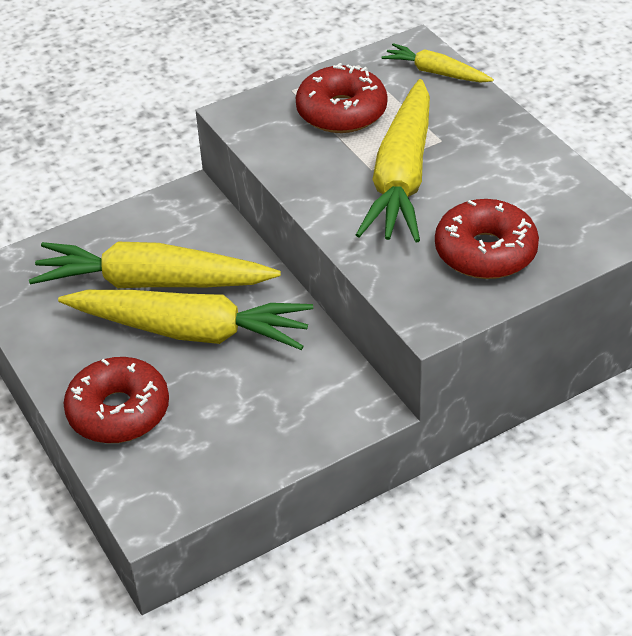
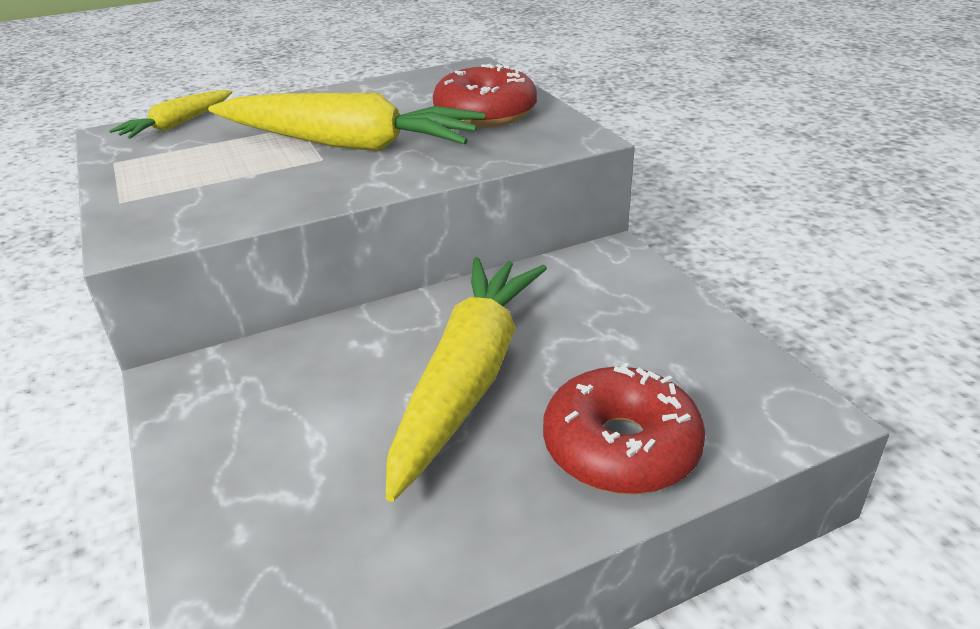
camera: 85 degrees left, 10 degrees down
(152, 283) = (355, 417): yellow carrot -> none
(341, 112) = (199, 172): red donut -> none

